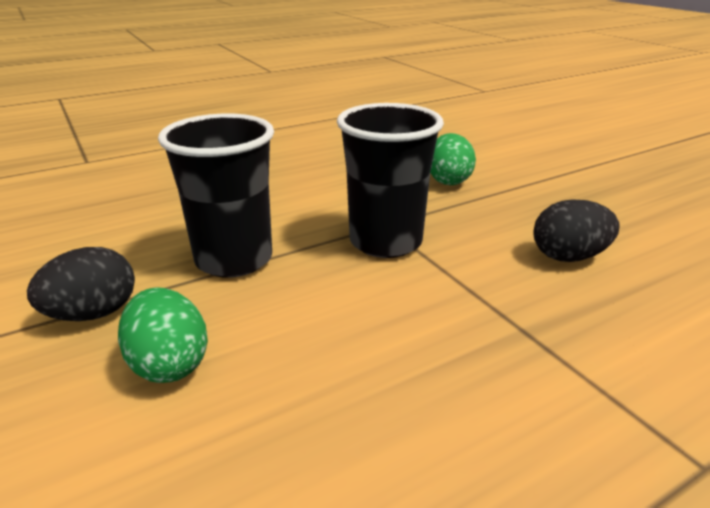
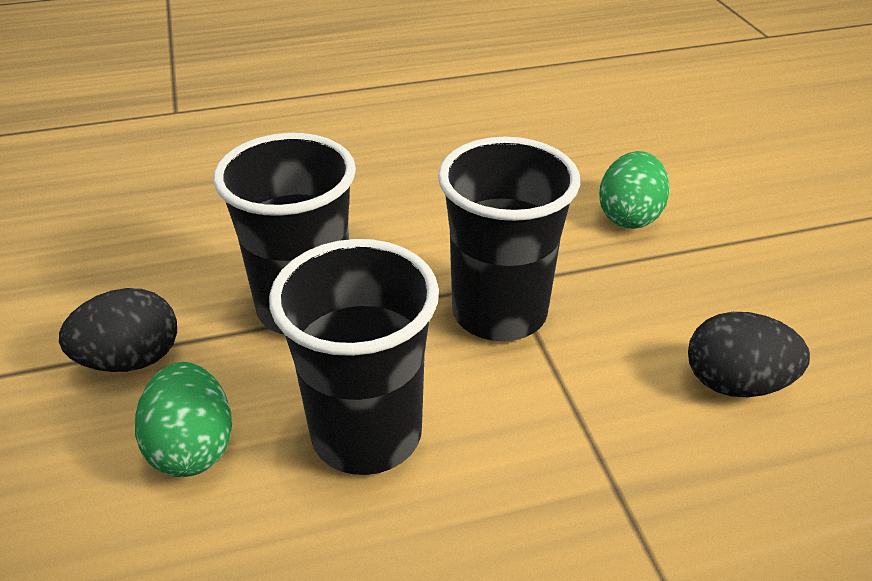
camera: 15 degrees right, 10 degrees up
(317, 329) = (366, 434): none -> black cup

